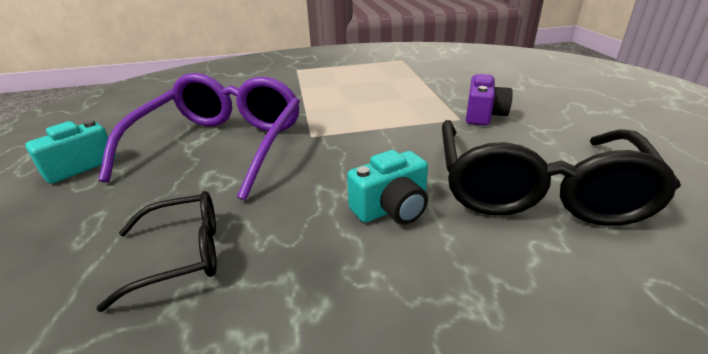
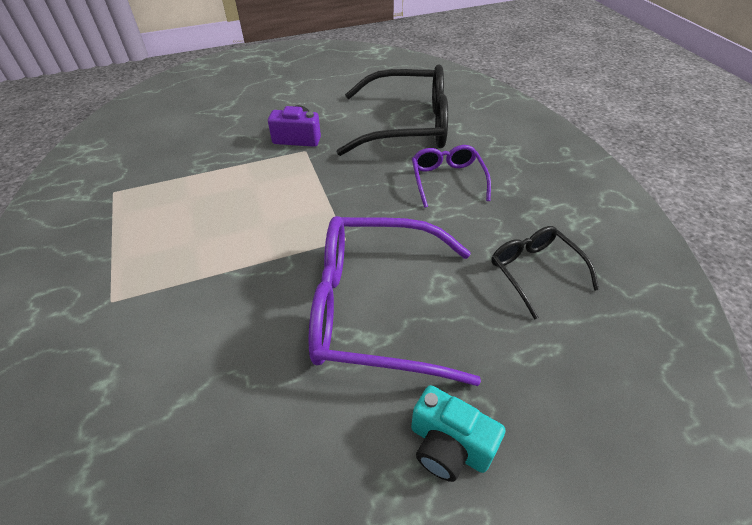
camera: 100 degrees left, 15 degrees up
(392, 208) = (447, 180): turquoise camera -> purple glasses

